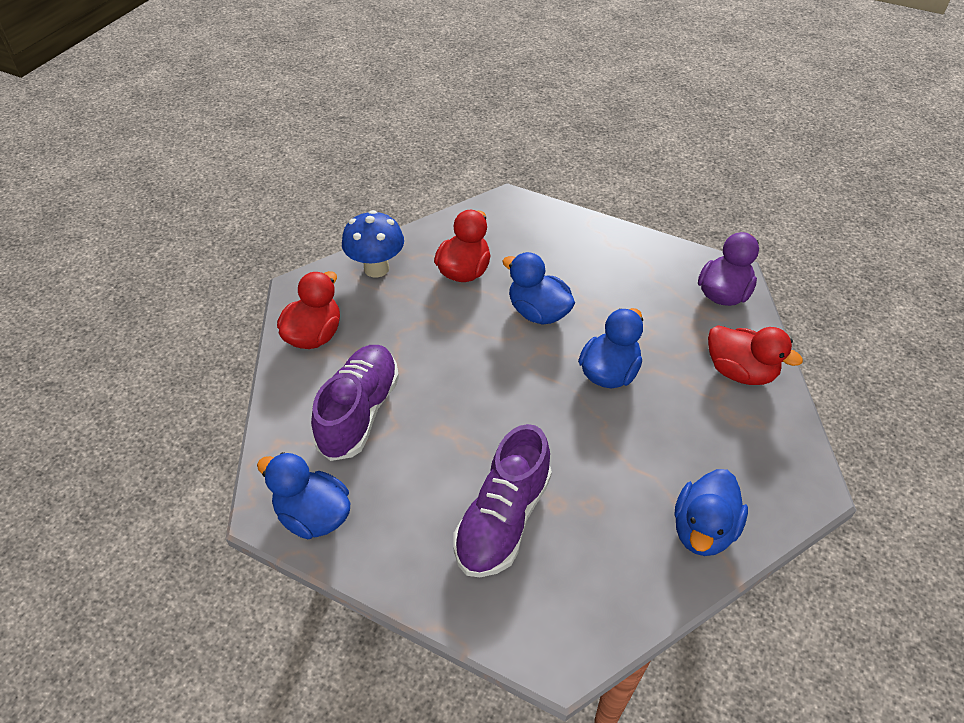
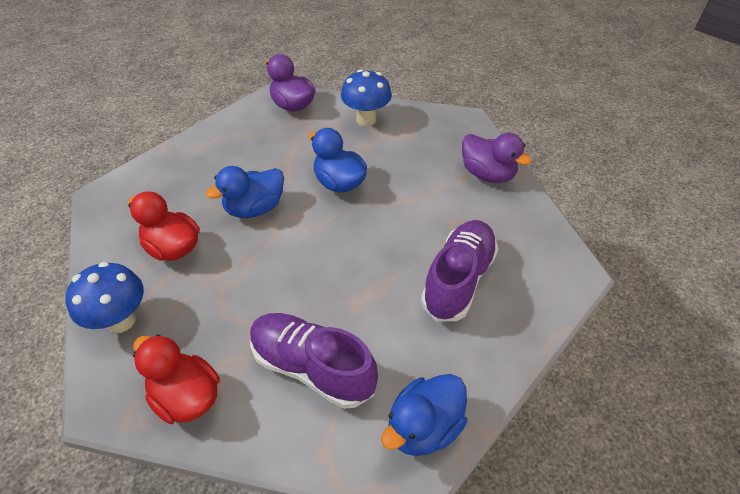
camera: 75 degrees left, 0 degrees up
(503, 519) = (458, 280): purple shoe -> purple shoe turned 105 degrees counterclockwise
(703, 529) = (487, 174): blue duck -> purple duck
(740, 371) = (366, 119): red duck -> blue mushroom

